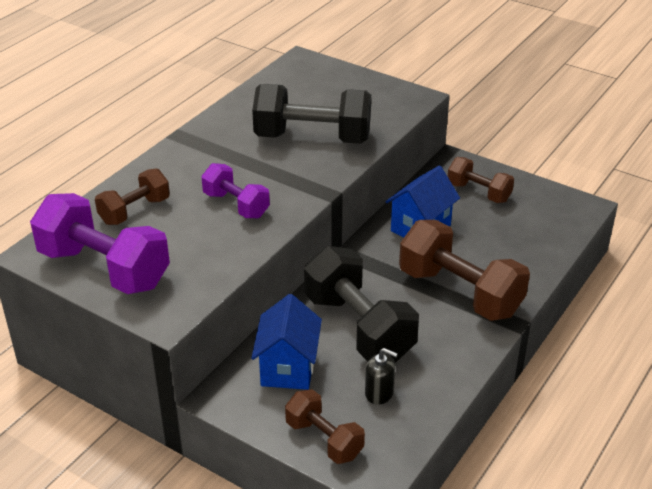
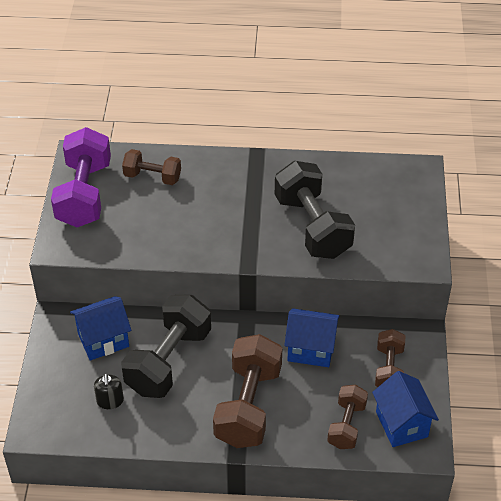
camera: 60 degrees right, 10 degrees up
(236, 205) = (196, 224): purple dumbbell -> none
(324, 439) = (49, 389): brown dumbbell -> brown dumbbell (347, 425)
(546, 209) = (401, 424): none -> blue house

